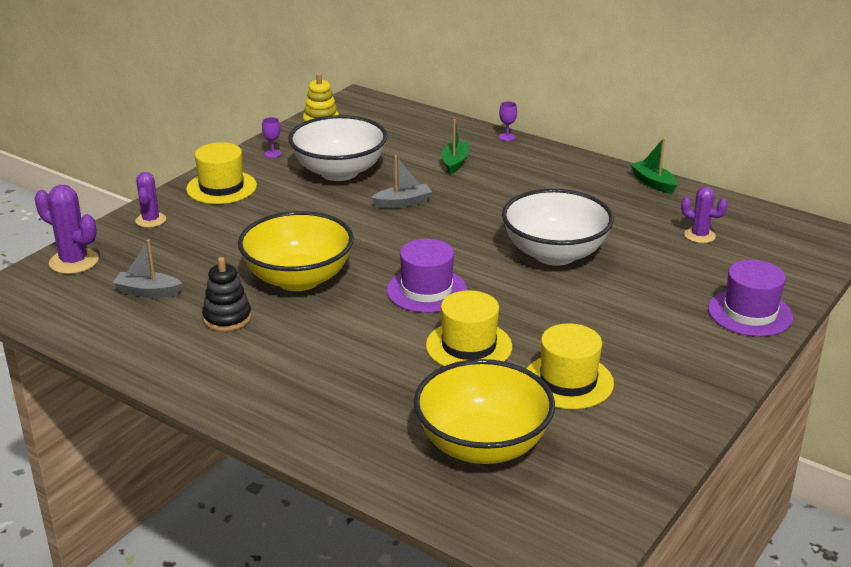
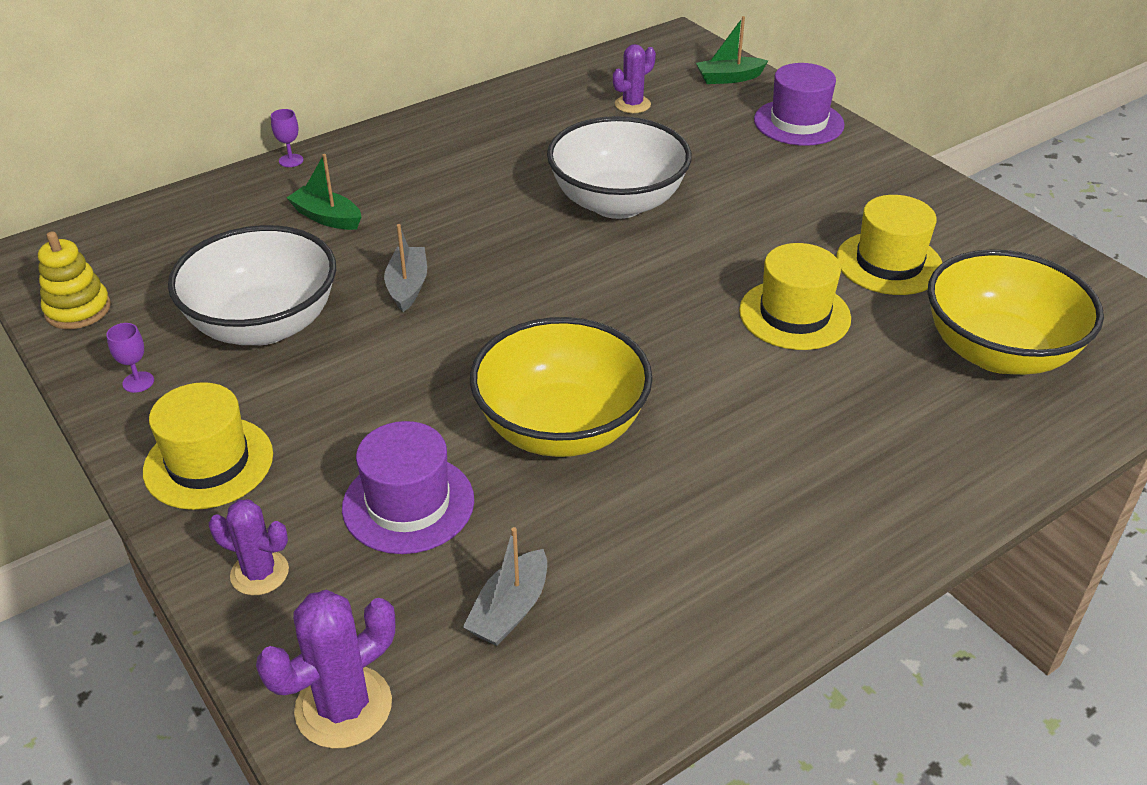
camera: 70 degrees left, 10 degrees up
(227, 318) = (636, 523): black stacking toy -> none
(426, 290) = (652, 318): purple hat -> purple hat (408, 504)
(653, 183) = (497, 97): green boat -> green boat (729, 78)

